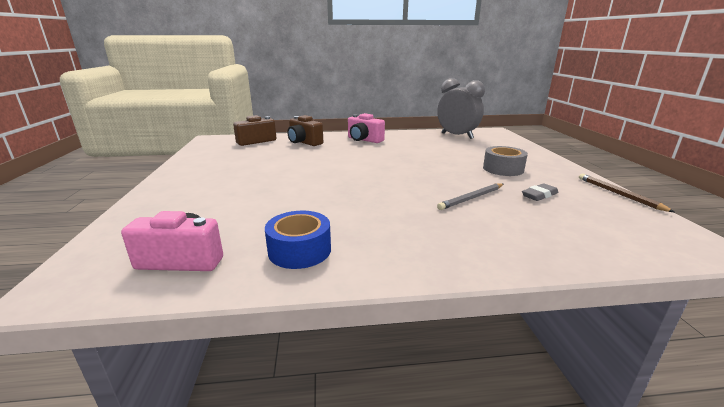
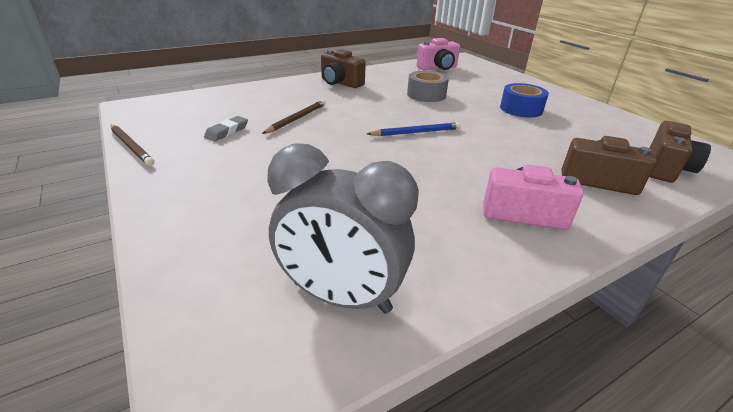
camera: 155 degrees right, 10 degrees up
(299, 250) = (390, 76): blue tape -> blue tape (521, 109)
(369, 173) = (416, 132): none -> blue pencil
(396, 247) = (340, 83): none -> brown camera
(471, 198) = (297, 119): grey pencil -> brown pencil
(503, 169) = (252, 168): grey tape -> grey tape (426, 95)

